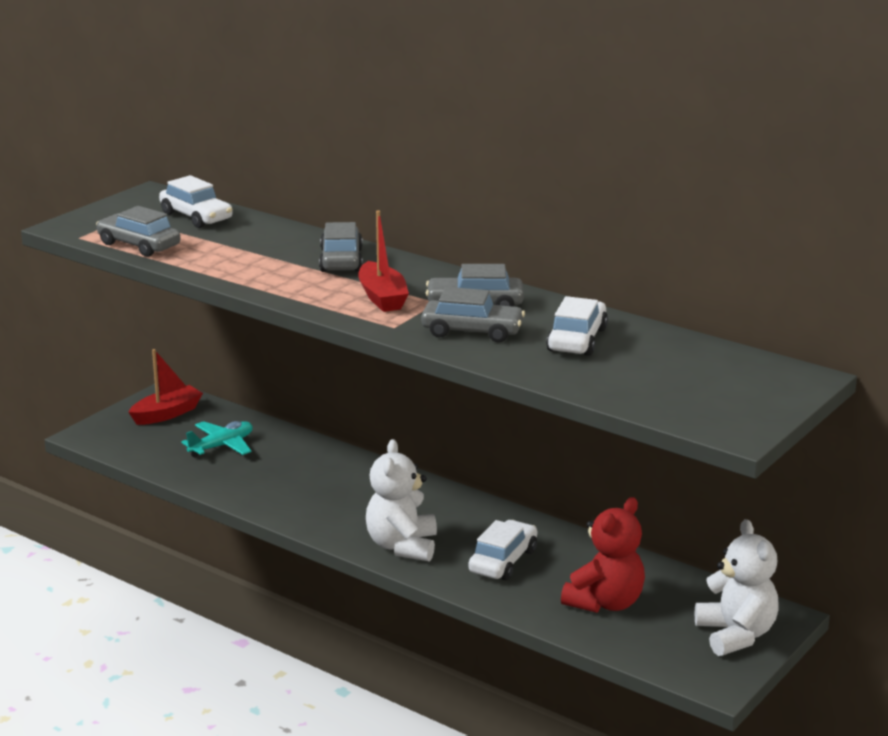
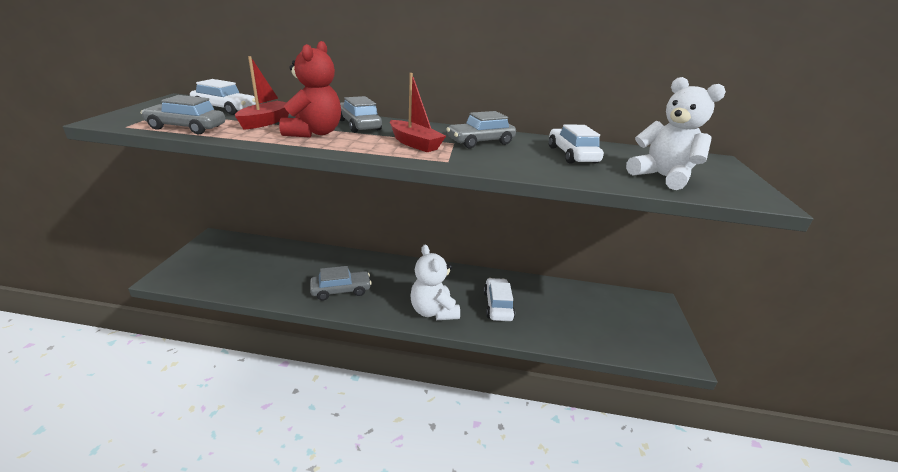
camera: 30 degrees left, 5 degrees up
(167, 414) = (220, 251): red boat -> red boat (266, 122)
(221, 446) = (270, 266): turquoise plane -> none
(472, 331) = (503, 158): grey car -> grey car (341, 290)
(605, 603) = (575, 319): red teddy bear -> red teddy bear (314, 133)
(736, 635) = (654, 320): white teddy bear -> white teddy bear (662, 177)

